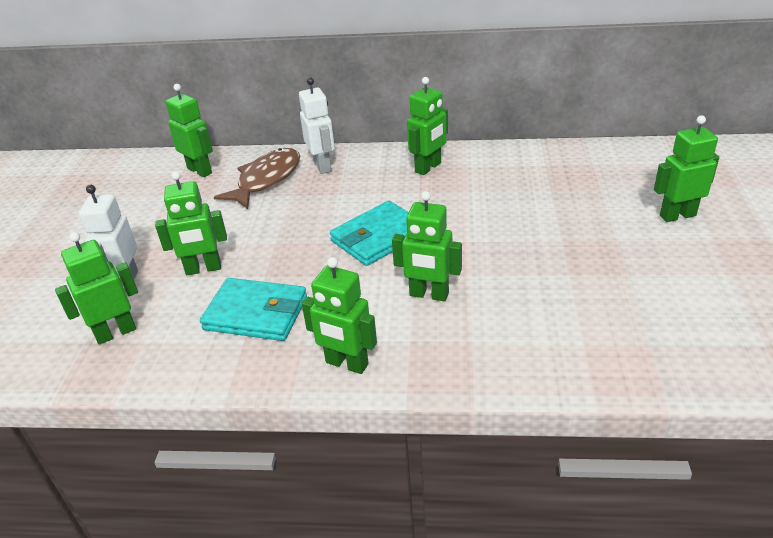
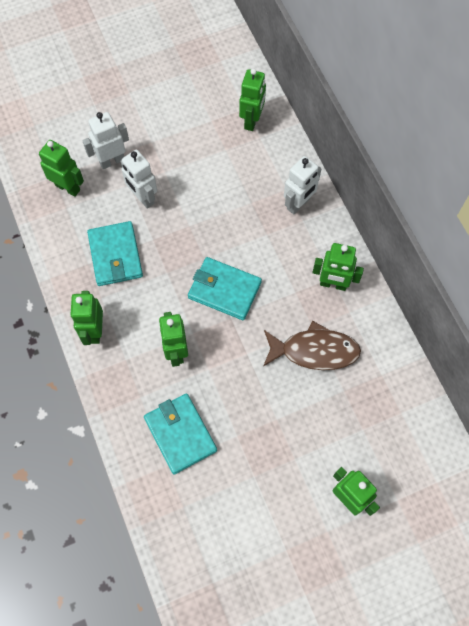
camera: 60 degrees right, 30 degrees up
(203, 269) = (143, 198): green robot -> white robot
(266, 179) = (261, 174): brown fish -> brown fish (314, 351)
(544, 320) = (180, 434): none -> turquoise wallet

